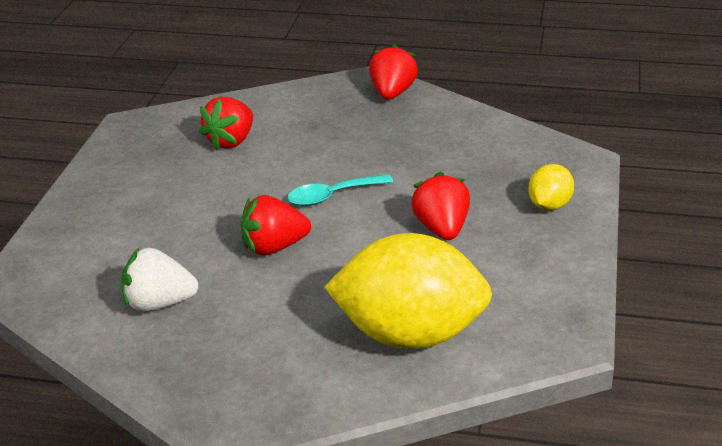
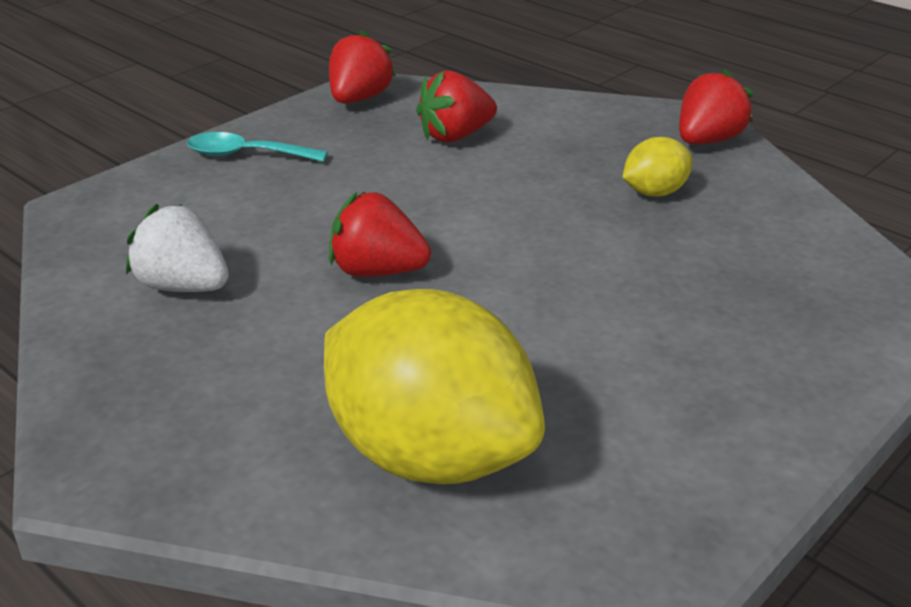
camera: 30 degrees right, 0 degrees up
(333, 196) = (511, 236): turquoise spoon -> turquoise spoon (247, 155)
(442, 229) = (613, 328): red strawberry -> red strawberry (359, 99)
(549, 205) = (804, 354): yellow lemon -> yellow lemon (654, 192)

